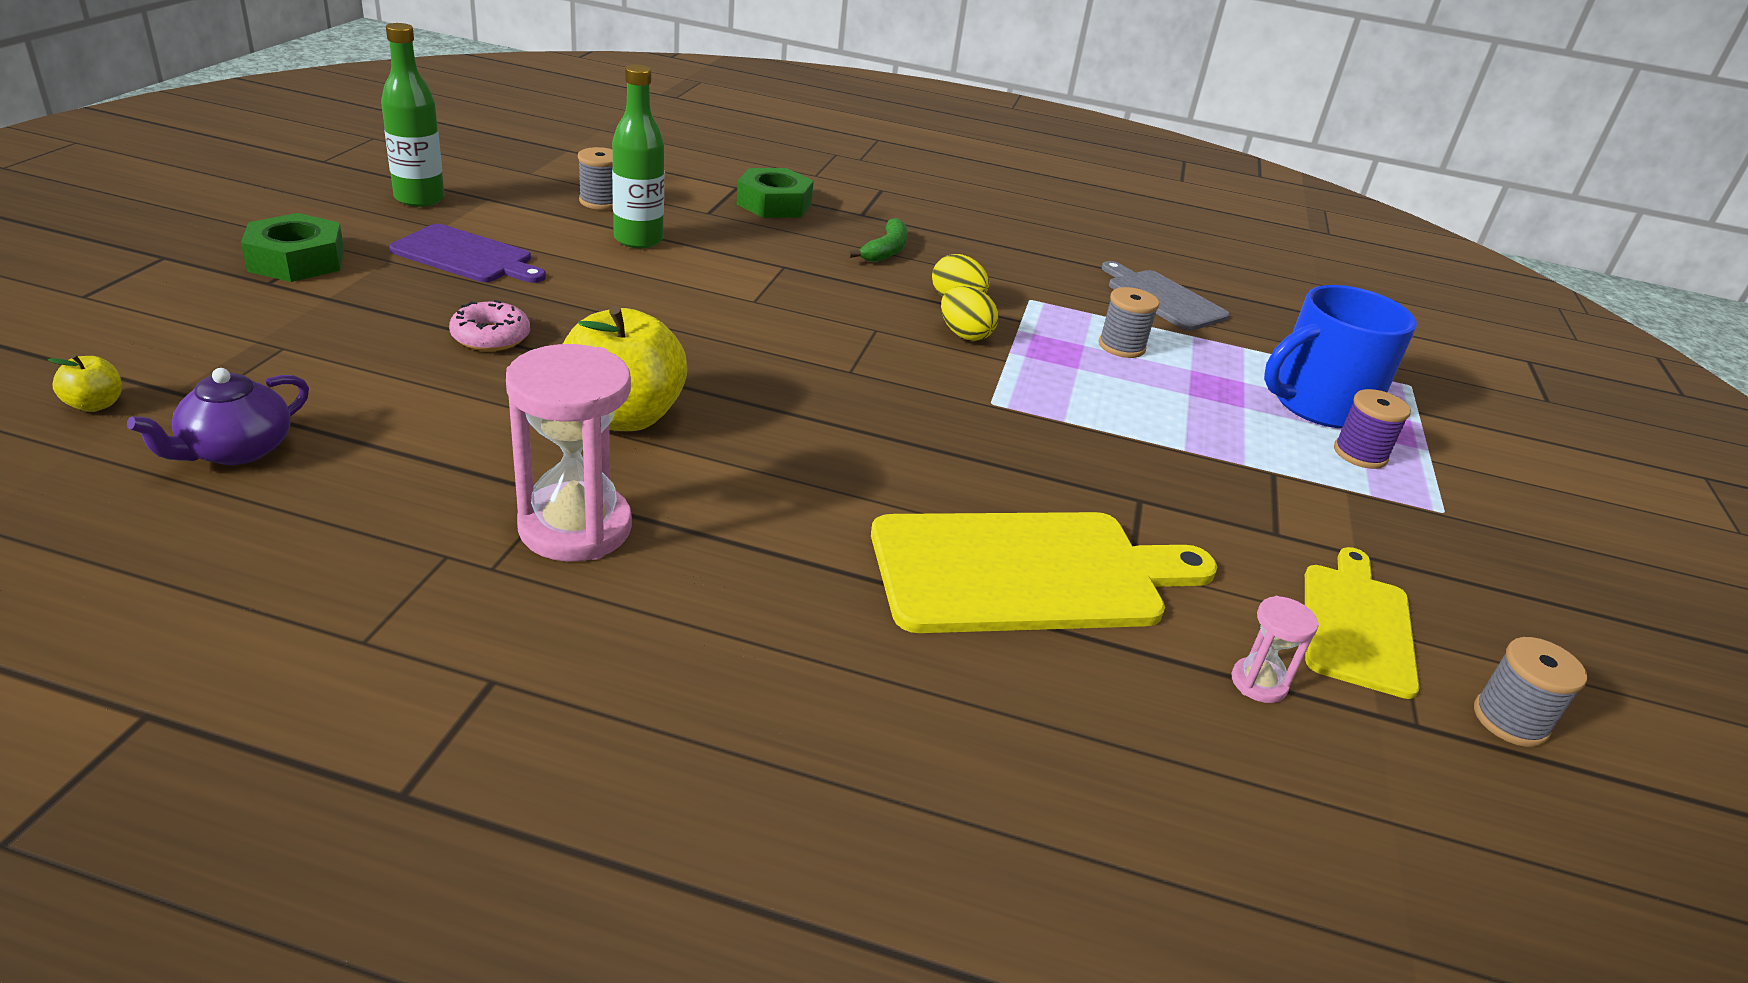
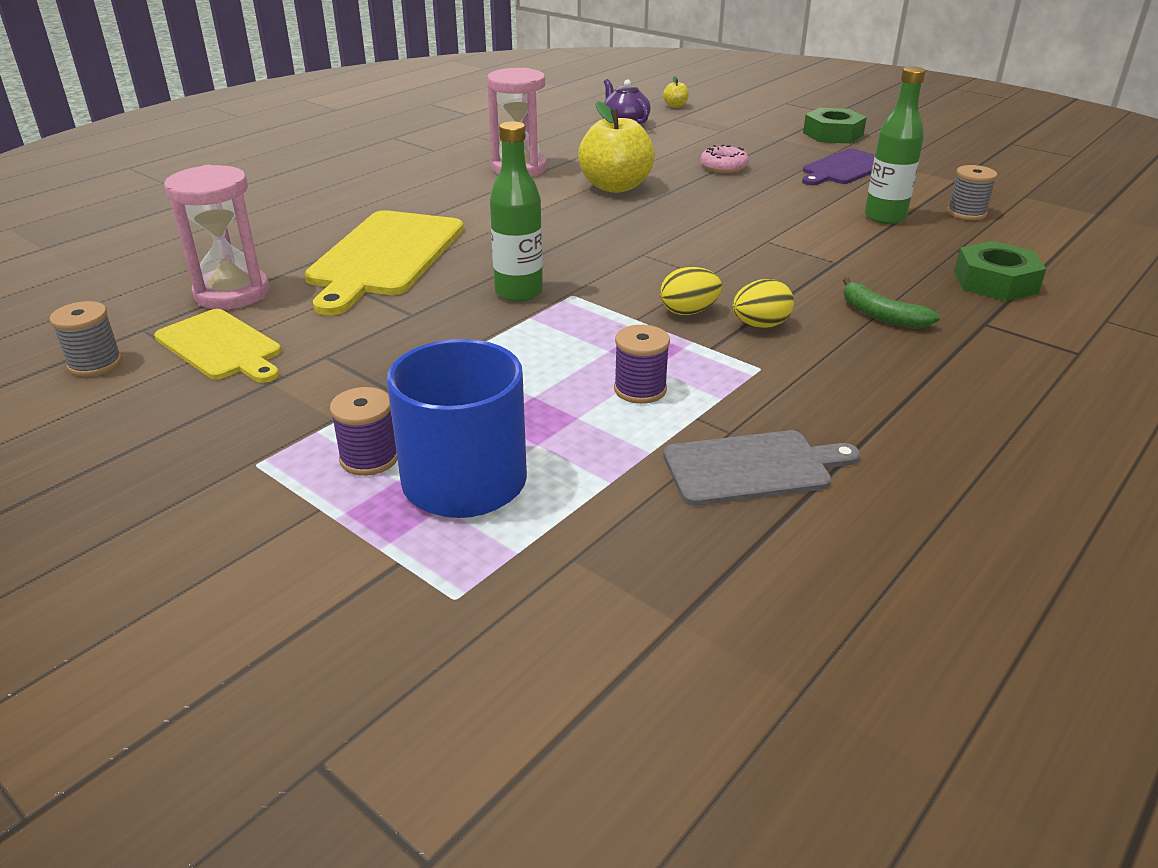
camera: 120 degrees right, 0 degrees up
(419, 199) = (946, 162): green bottle -> green bottle (518, 292)
(1121, 346) = (640, 390): grey spool -> purple spool
(1258, 683) = (232, 293): pink hourglass -> pink hourglass, size x2.08

